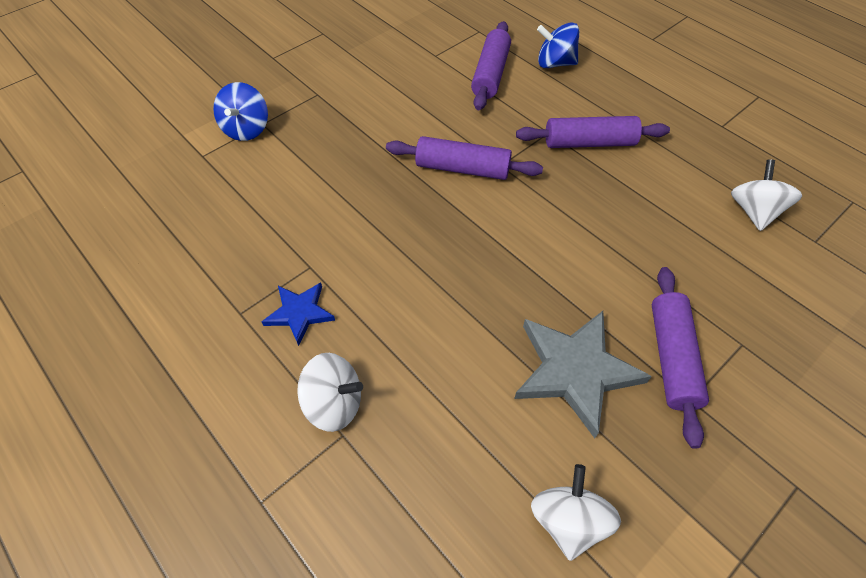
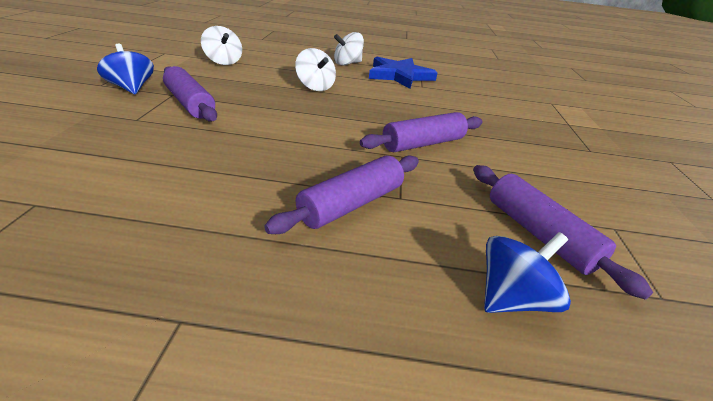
camera: 135 degrees right, 20 degrees down
(246, 129) = (567, 119): blue spinning top -> blue spinning top (132, 88)
(300, 313) = (399, 75): blue star -> blue star, size x1.78
(575, 371) = (249, 89): grey star -> none
(754, 211) = (120, 207): white spinning top -> white spinning top (315, 87)

